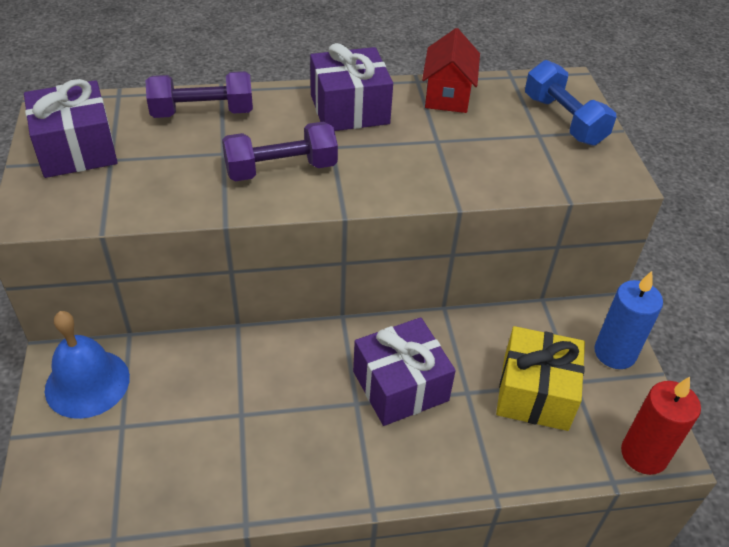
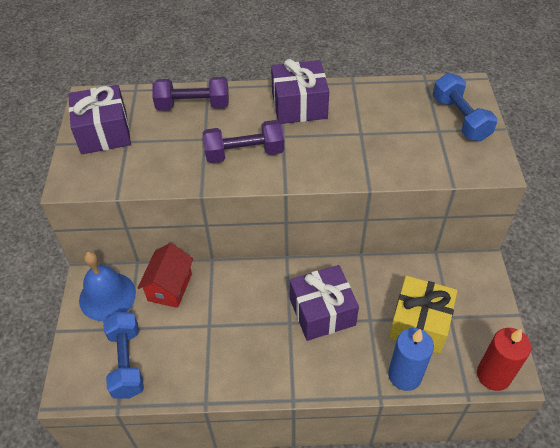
camera: 10 degrees right, 5 degrees up
(122, 474) = (126, 362): none -> blue dumbbell
(447, 95) = (374, 95): red house -> red house (170, 287)
(614, 353) = (484, 297): blue candle -> blue candle (404, 375)

